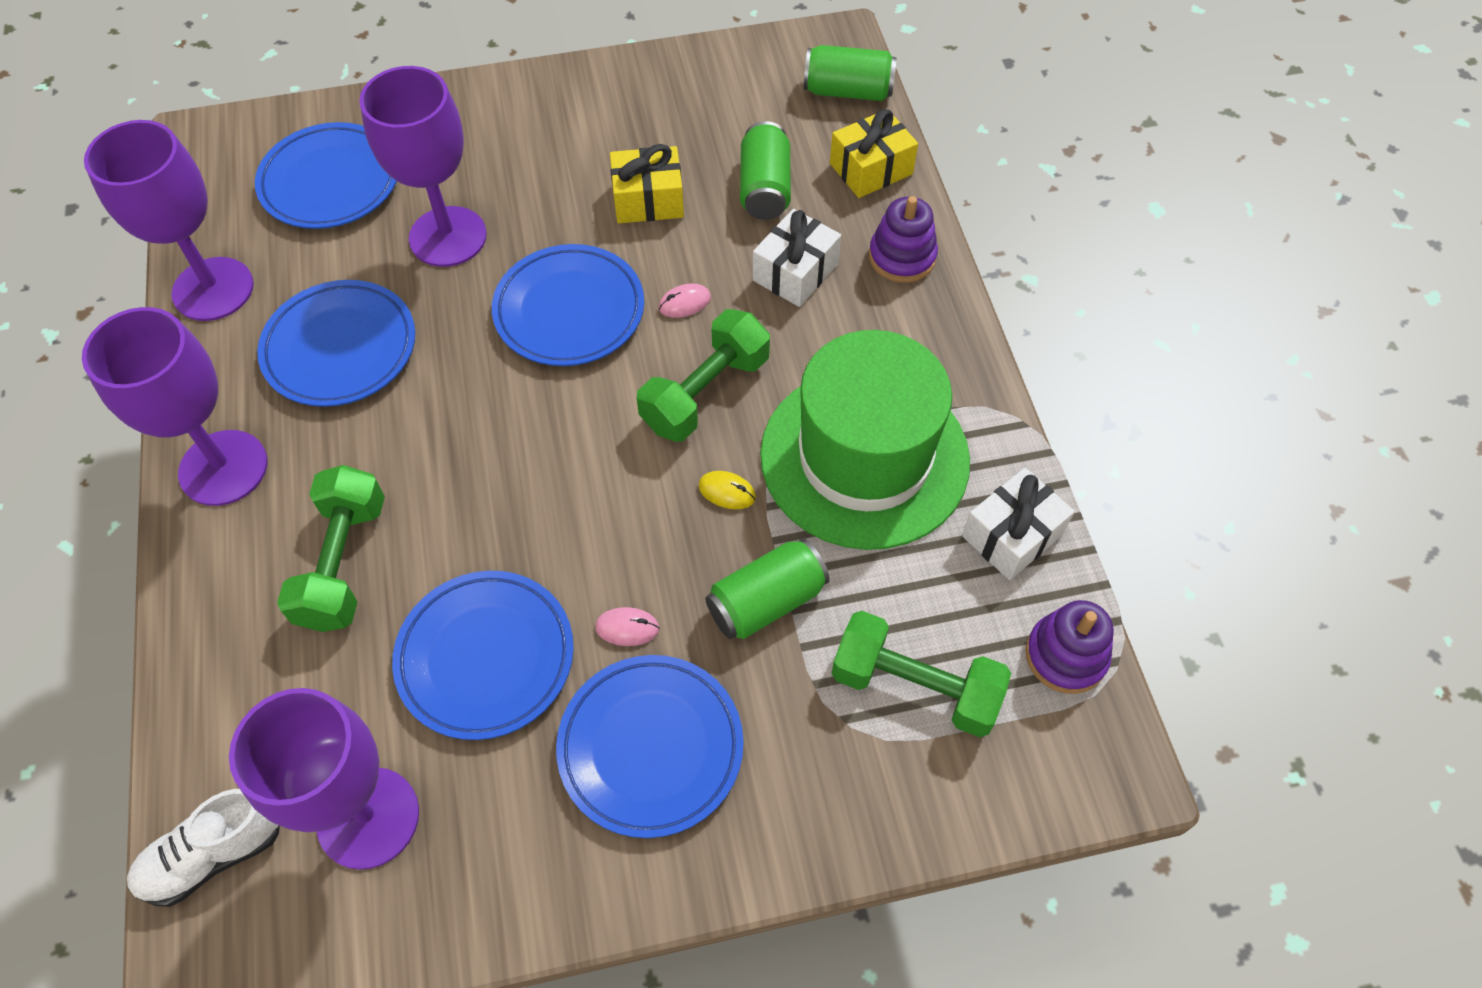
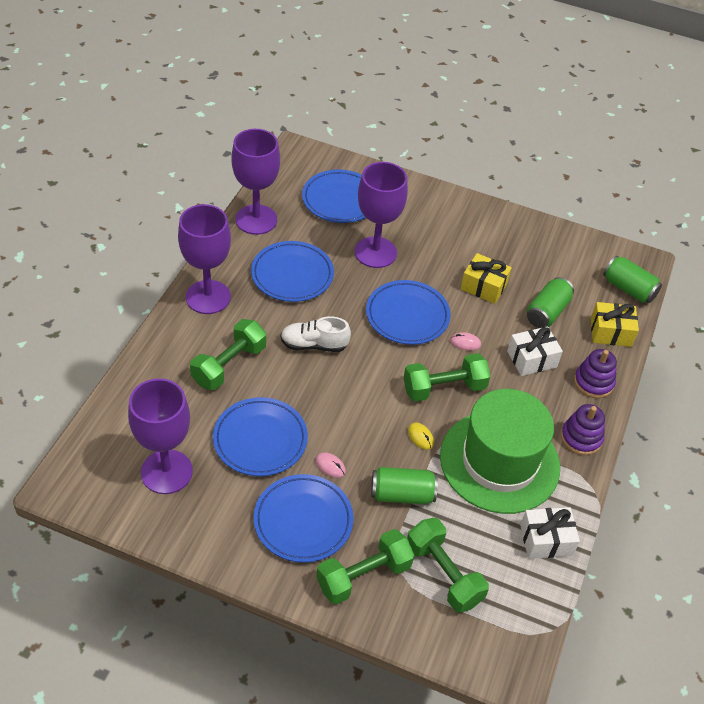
camera: 30 degrees right, 10 degrees down
(214, 855) = (98, 446): white shoe -> white shoe (314, 345)
(805, 773) = (363, 576): none -> green dumbbell
(1065, 655) = (529, 608): purple stacking toy -> purple stacking toy (581, 438)

